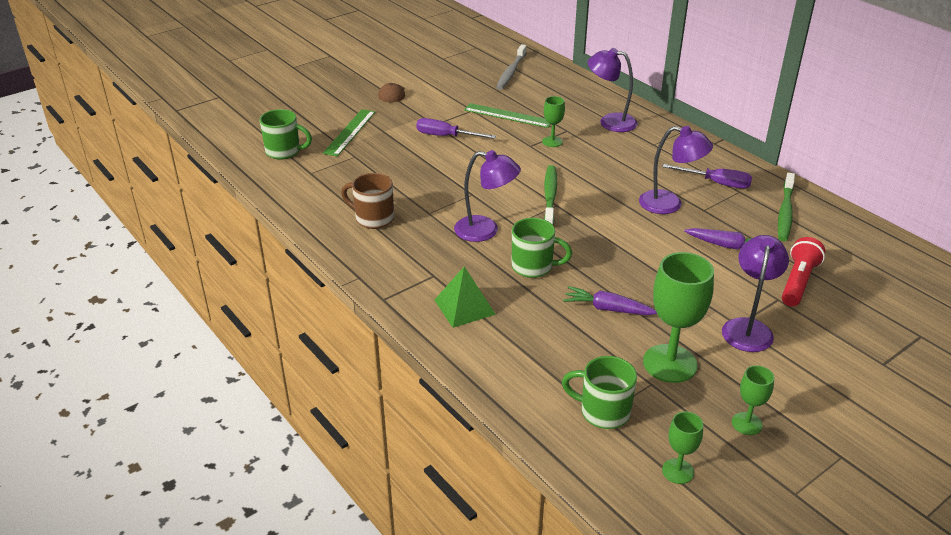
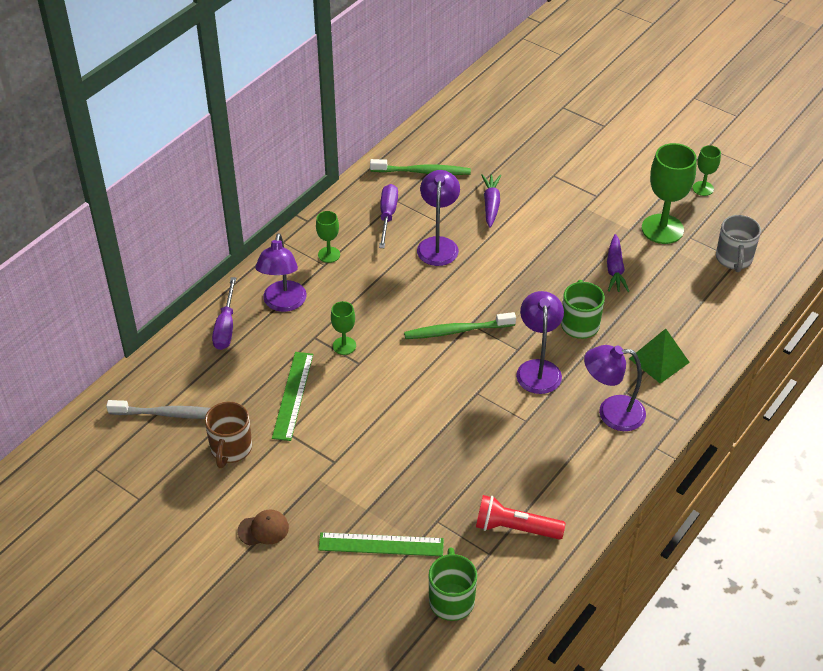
camera: 105 degrees left, 10 degrees up
(373, 218) = (556, 465): brown mug -> brown mug (231, 449)
(446, 136) = (361, 443): purple screwdriver -> purple screwdriver (226, 326)
(603, 412) = (734, 259): green mug -> grey mug
(677, 471) = (766, 218): green goblet -> green goblet (329, 255)
(748, 328) = (598, 190): purple lamp -> purple lamp (611, 413)
(798, 282) = (525, 165): red flashlight -> red flashlight (515, 528)

